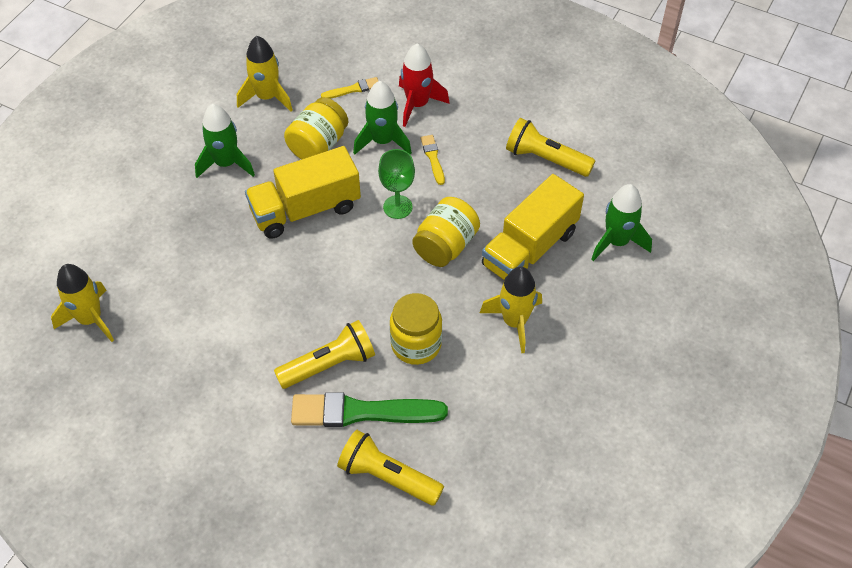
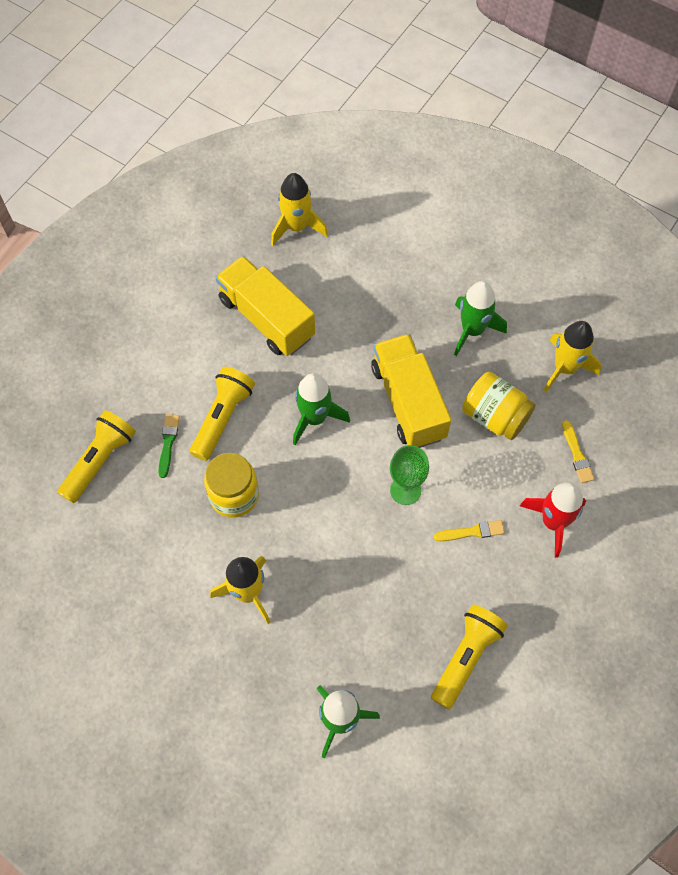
camera: 95 degrees right, 10 degrees up
(329, 364) = (222, 417): yellow flashlight -> yellow flashlight turned 135 degrees counterclockwise
(362, 412) = (168, 443): green brush -> green brush, size x0.47
(383, 141) = (498, 481): green rocket -> green rocket (314, 418)
(445, 246) = (350, 534): yellow jar -> none
(529, 248) = (339, 621): yellow truck -> yellow truck (266, 318)

